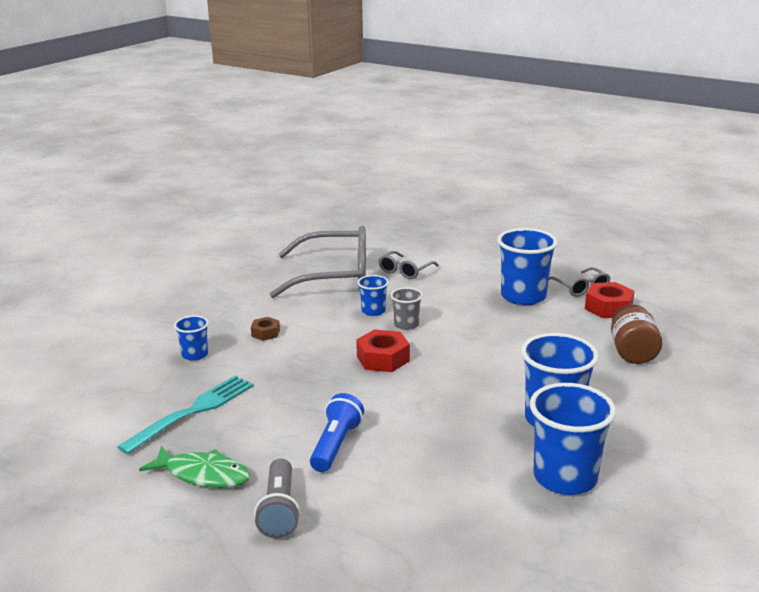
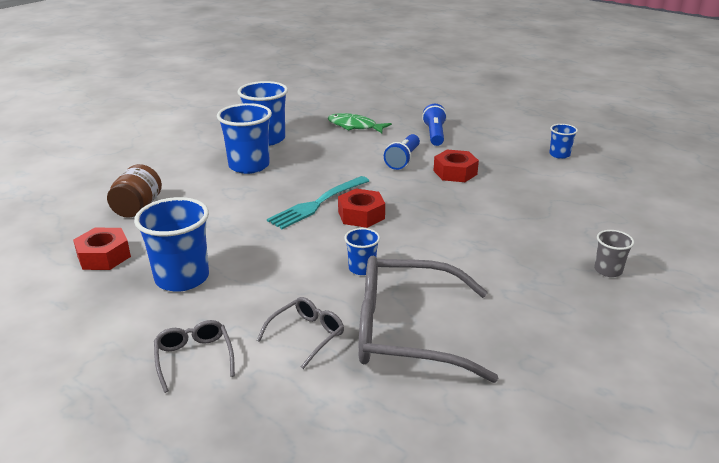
camera: 175 degrees left, 5 degrees up
(193, 411) = (512, 184): turquoise fork -> turquoise fork (317, 204)
(195, 355) = (538, 229): blue cup -> blue cup (559, 155)
(203, 474) = (486, 150): green fish -> green fish (354, 126)
(264, 426) = (455, 172): none -> red nut
(265, 333) = (477, 248): brown nut -> none
(279, 510) = (434, 134): grey flashlight -> blue flashlight
(406, 325) = (330, 248): grey cup -> grey cup (608, 270)
(580, 288) = (104, 286): grey glasses -> grey glasses (194, 358)

